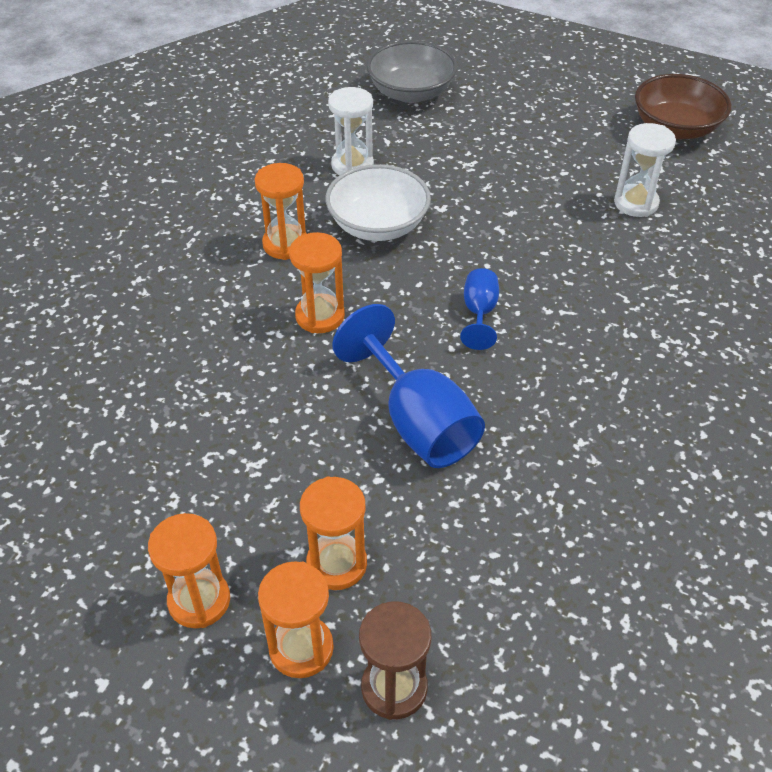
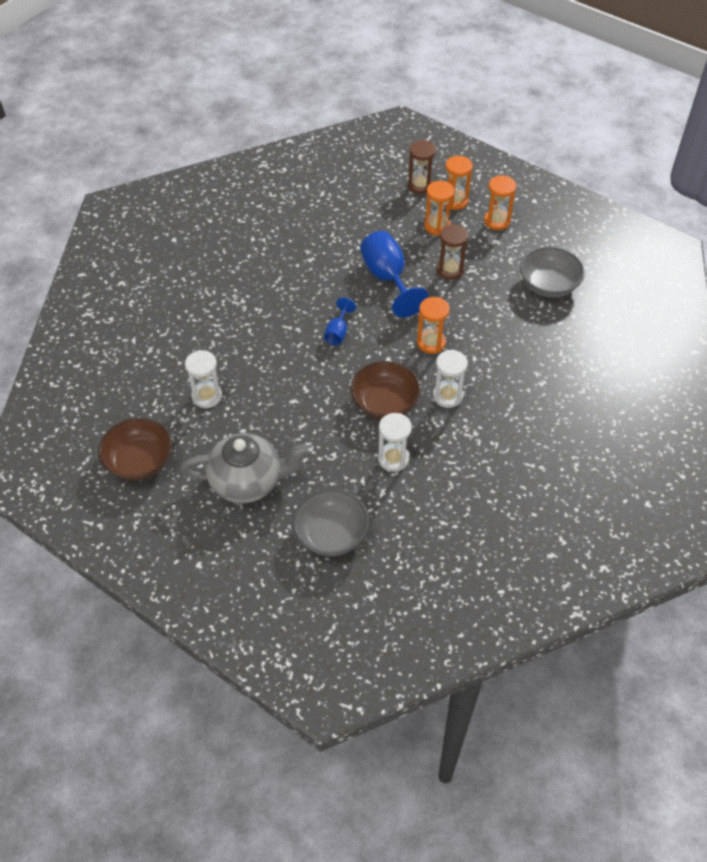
camera: 170 degrees left, 5 degrees up
(100, 452) = (548, 285): none -> grey bowl
(285, 244) = (447, 396): orange hourglass -> white hourglass
(298, 457) = (450, 270): none -> brown hourglass
(378, 225) = (385, 403): white bowl -> brown bowl
(530, 124) = (247, 481): none -> grey teapot

